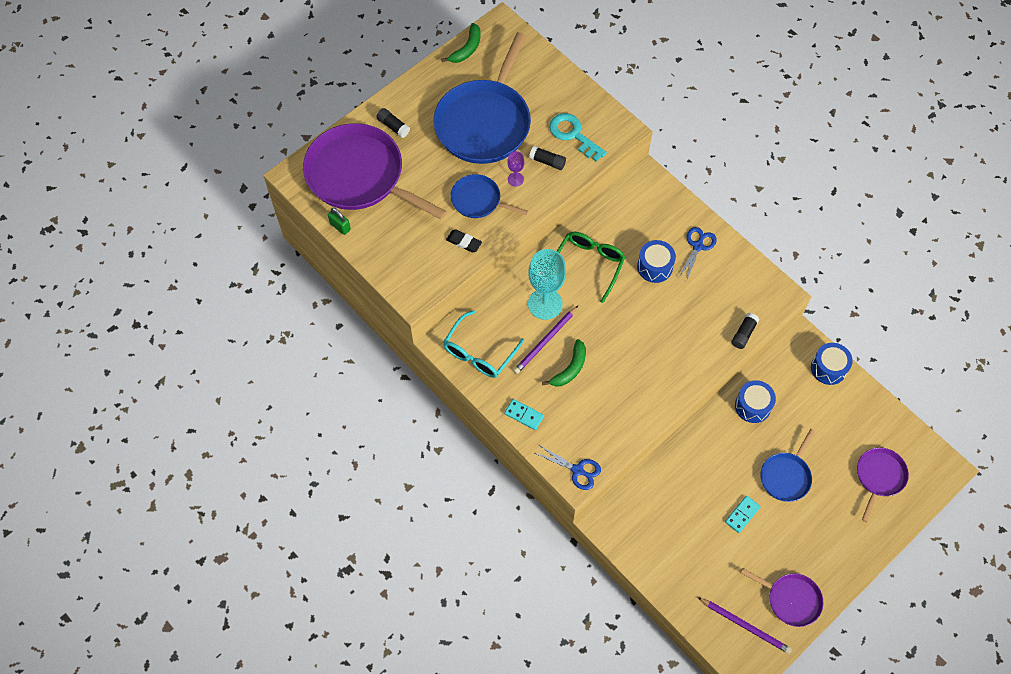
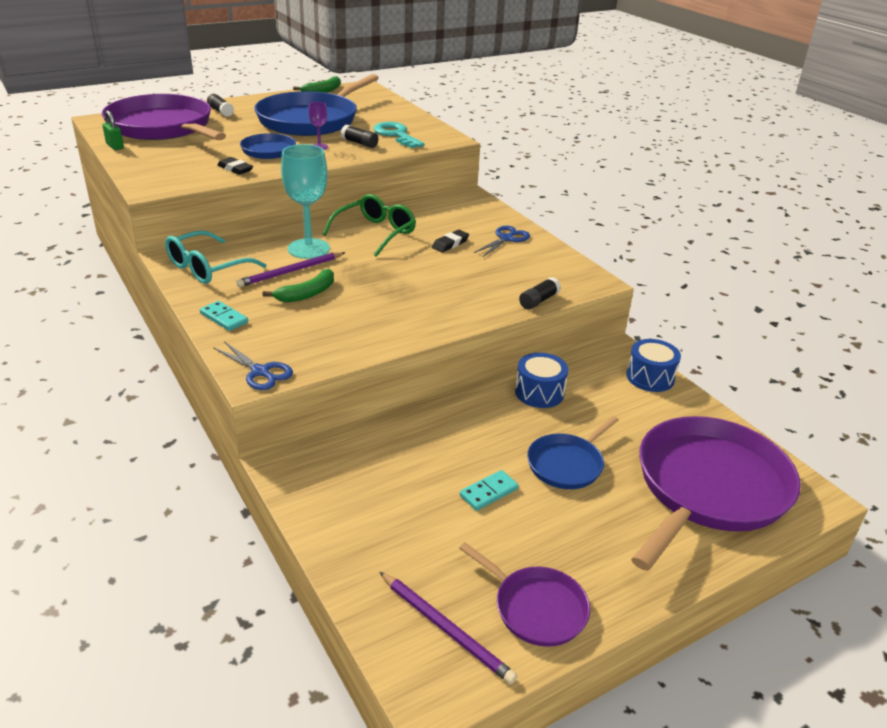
camera: 10 degrees right, 30 degrees down
(655, 267) = (450, 244): blue drum -> black eraser
(879, 477) = (708, 488): purple pan -> purple pan, size x2.00

